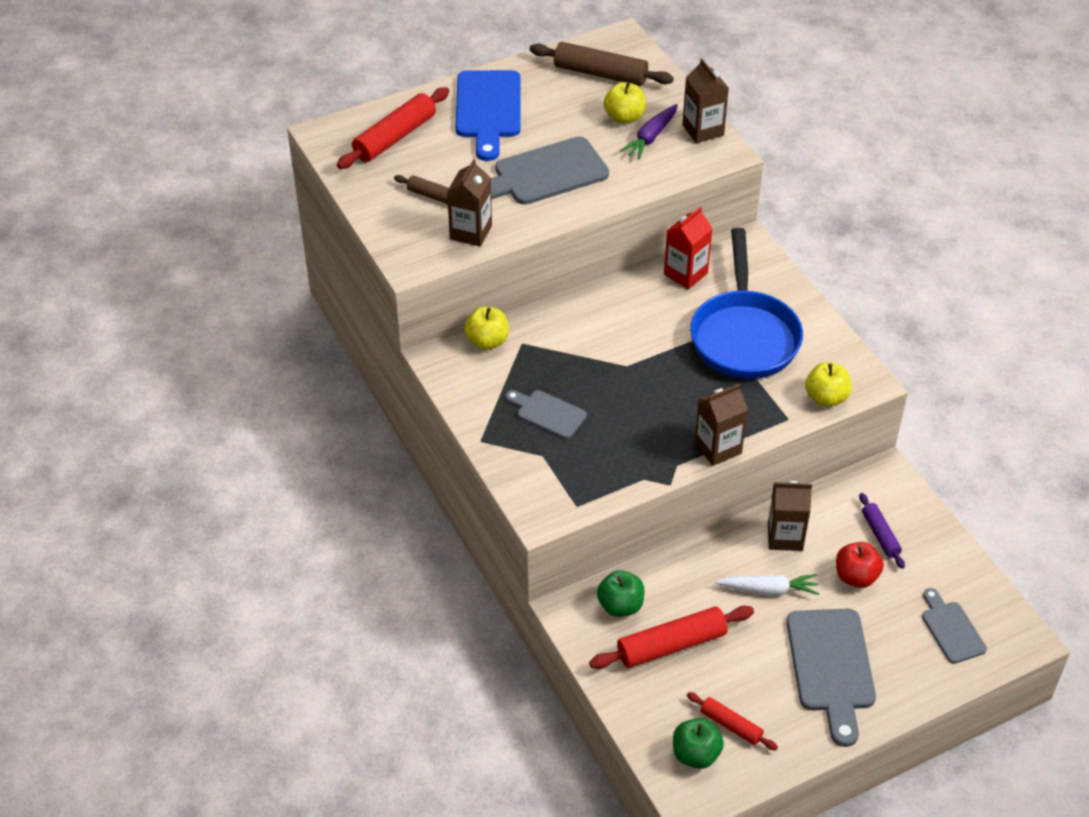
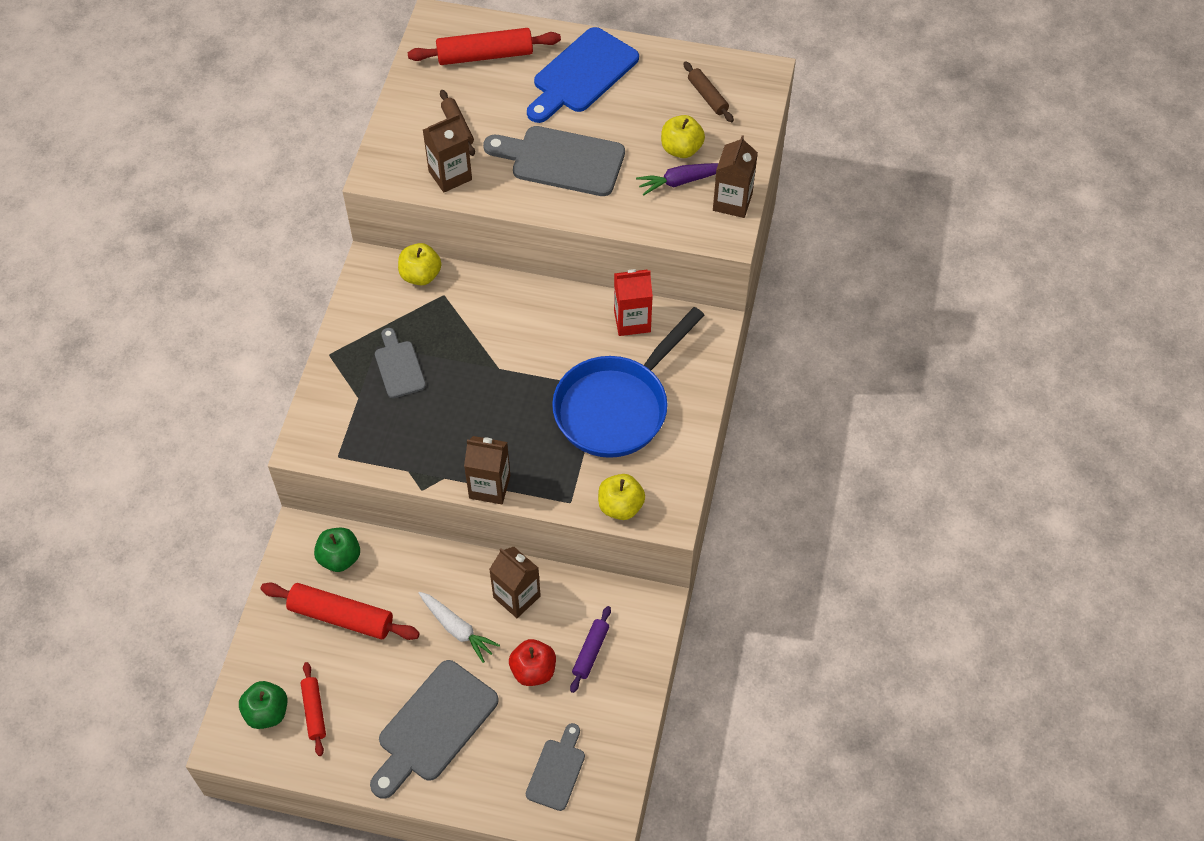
camera: 40 degrees right, 10 degrees up
(600, 74) = (707, 96): brown rolling pin -> brown rolling pin, size x0.58

